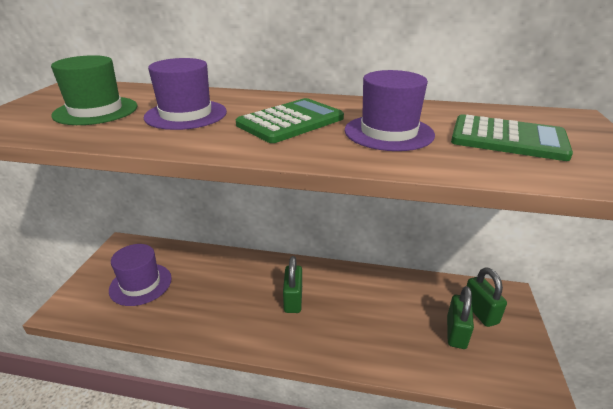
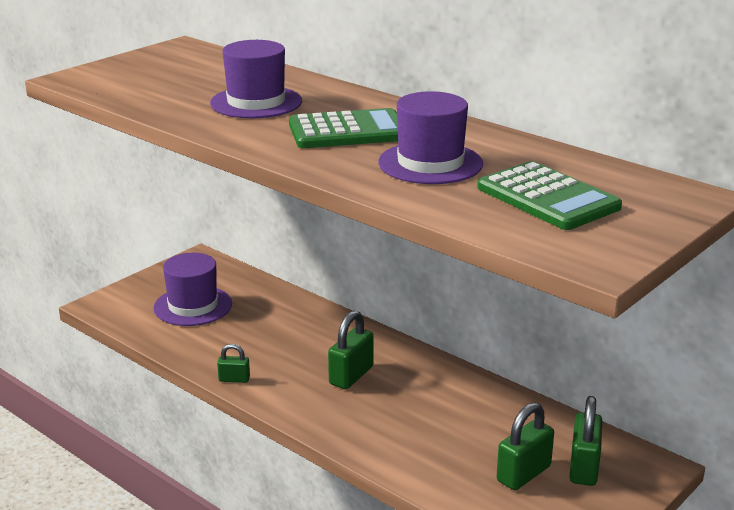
camera: 30 degrees right, 5 degrees down
(96, 111) = (178, 81): green hat -> none
(214, 337) = (234, 379): none -> green padlock

